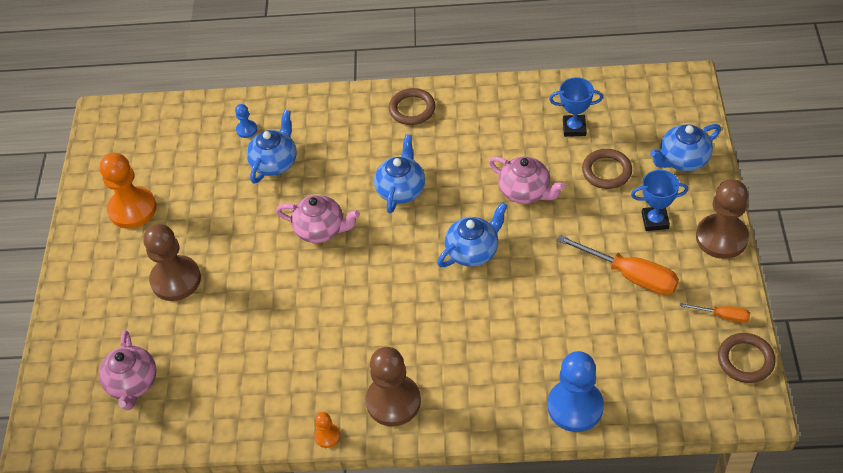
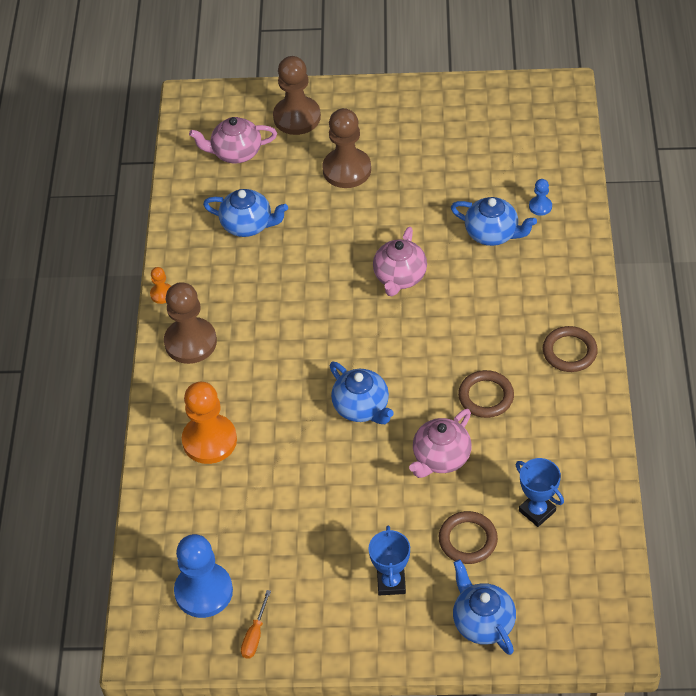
camera: 90 degrees right, 0 degrees up
(132, 209) = (436, 128): orange pawn -> orange pawn (209, 440)
(401, 189) = (450, 343): blue teapot -> blue teapot (248, 225)
(574, 128) = (537, 511): blue trophy -> blue trophy turned 45 degrees counterclockwise
(575, 406) = (164, 489): blue pawn -> blue pawn (204, 591)
(630, 275) = (317, 551): orange screwdriver -> none
(721, 238) = (362, 648): brown pawn -> brown pawn (297, 117)
(745, 360) = (197, 649): brown ring -> brown ring (486, 396)

